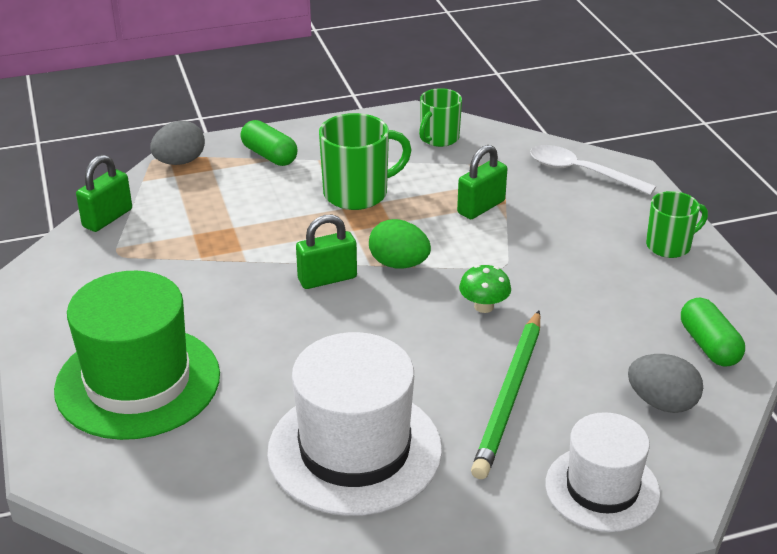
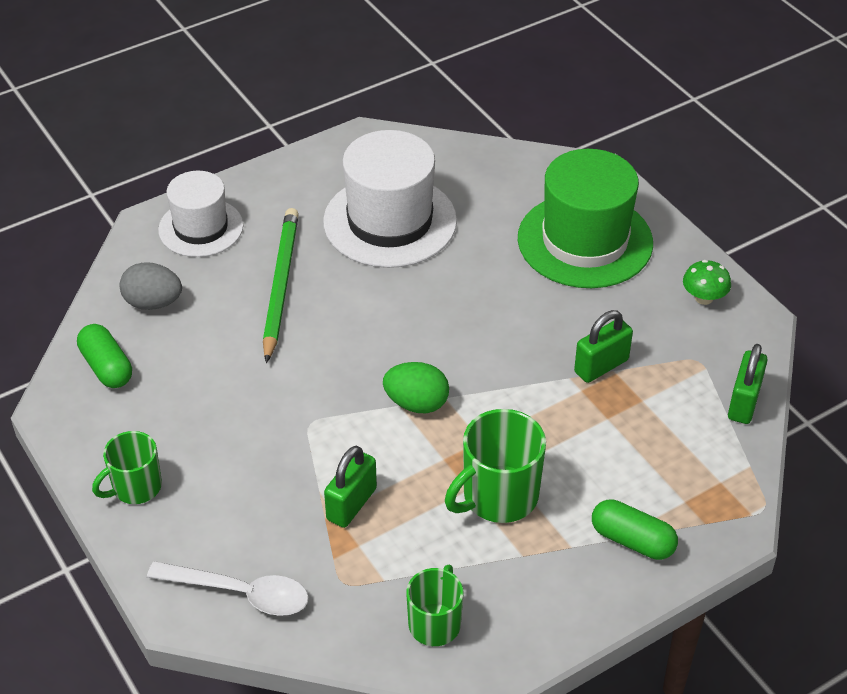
camera: 165 degrees right, 10 degrees up
(180, 162) = (730, 505): grey egg -> none
(327, 278) = (479, 371): green padlock -> green padlock (601, 366)
(484, 306) = (320, 369): green mushroom -> green mushroom (704, 298)

